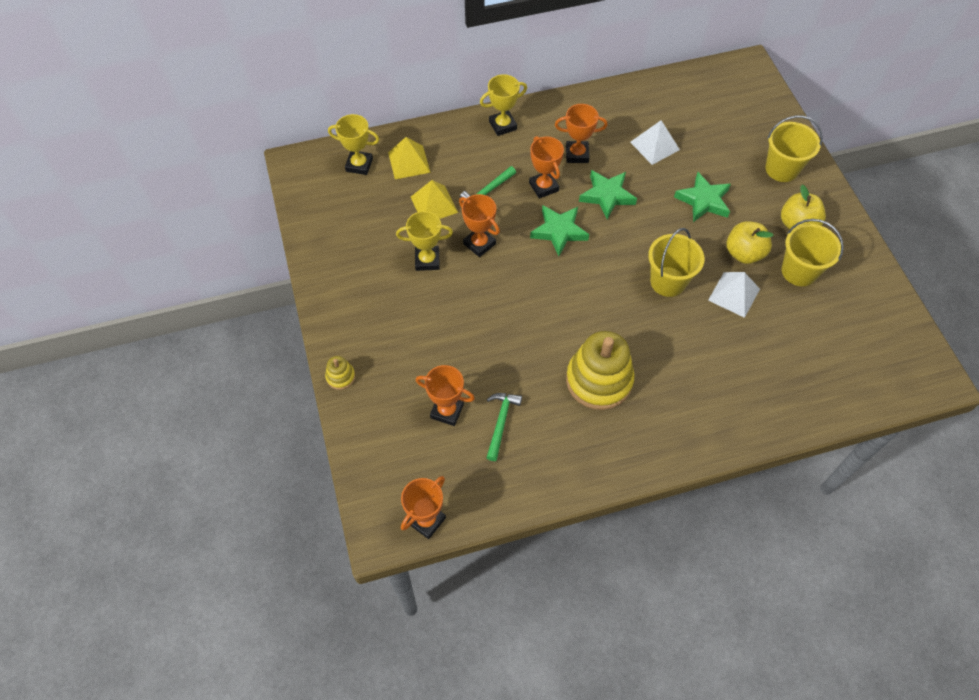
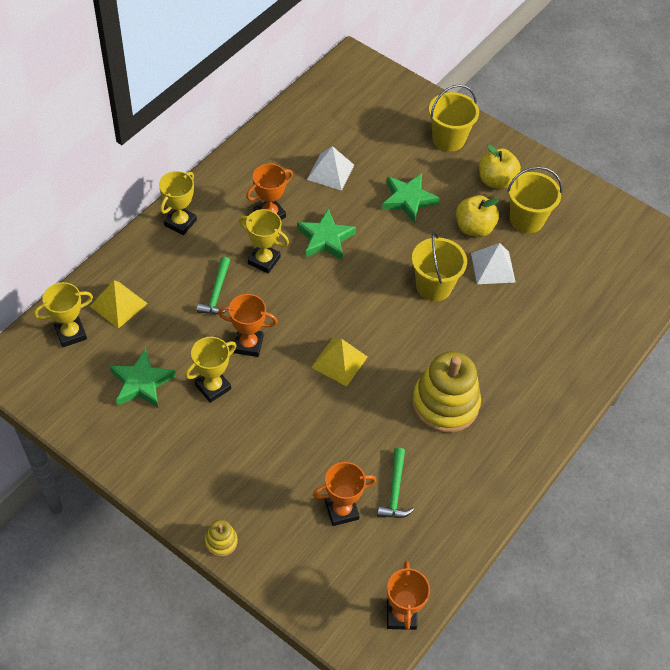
camera: 40 degrees left, 5 degrees down
(434, 204) = (176, 331): yellow pyramid -> yellow pyramid (339, 361)
(501, 422) = (395, 491): green hammer -> green hammer turned 150 degrees counterclockwise
(543, 187) = (264, 260): orange trophy -> yellow trophy
(559, 231) = (309, 293): green star -> green star (141, 383)

